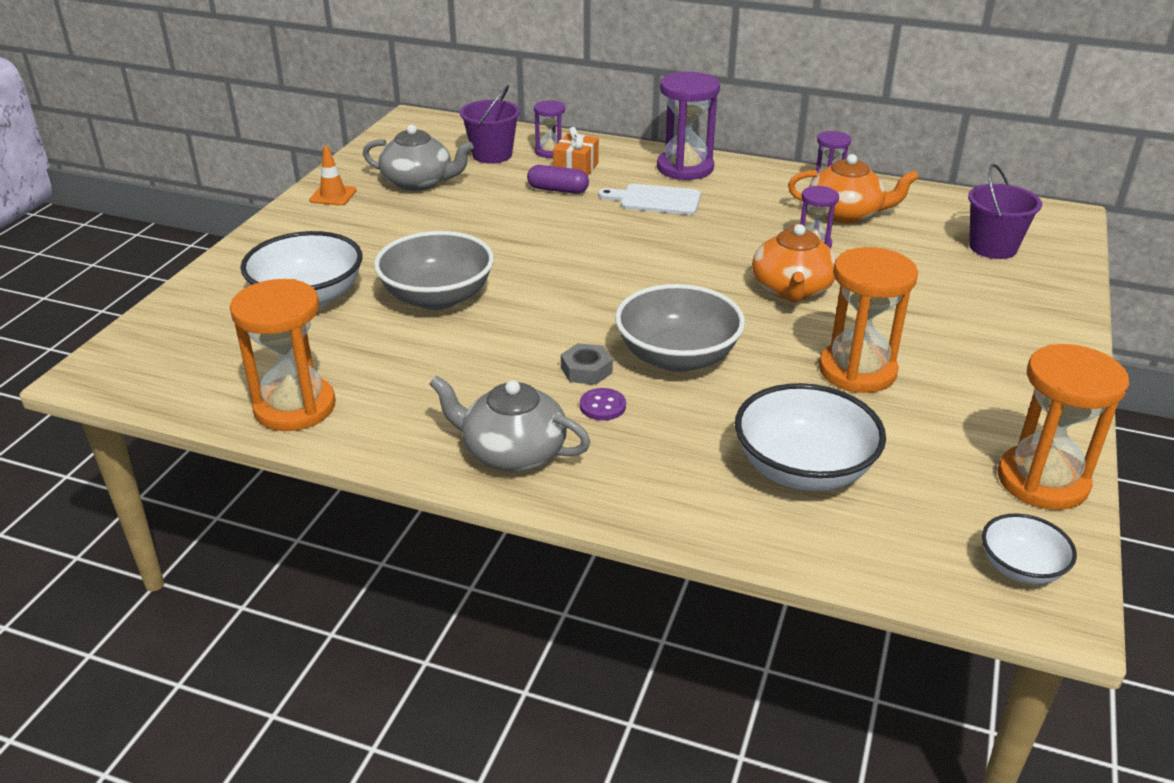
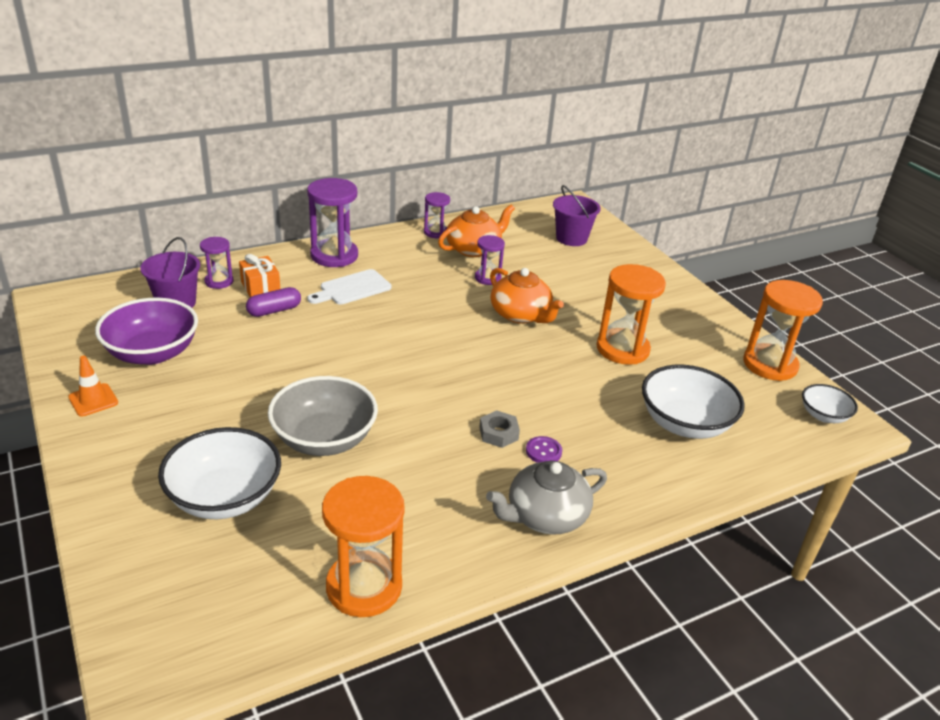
camera: 50 degrees left, 0 degrees up
(419, 182) = (152, 353): grey teapot -> purple bowl
(677, 357) = (531, 394): grey bowl -> none

